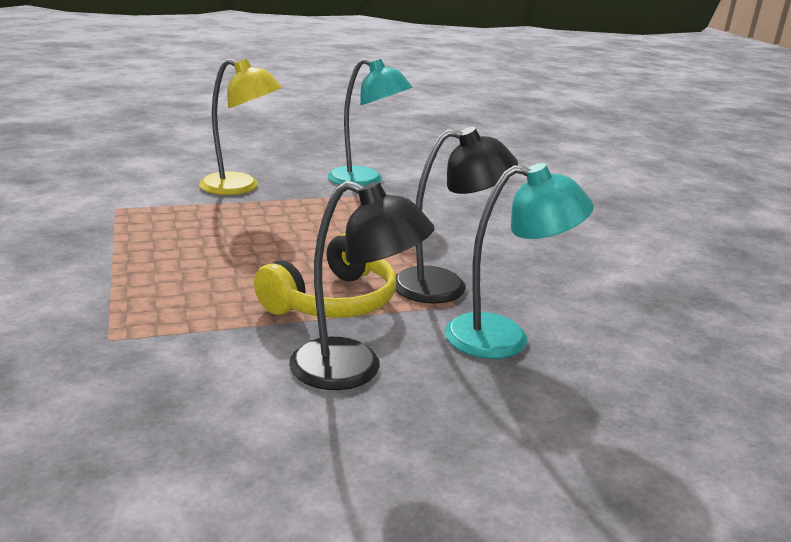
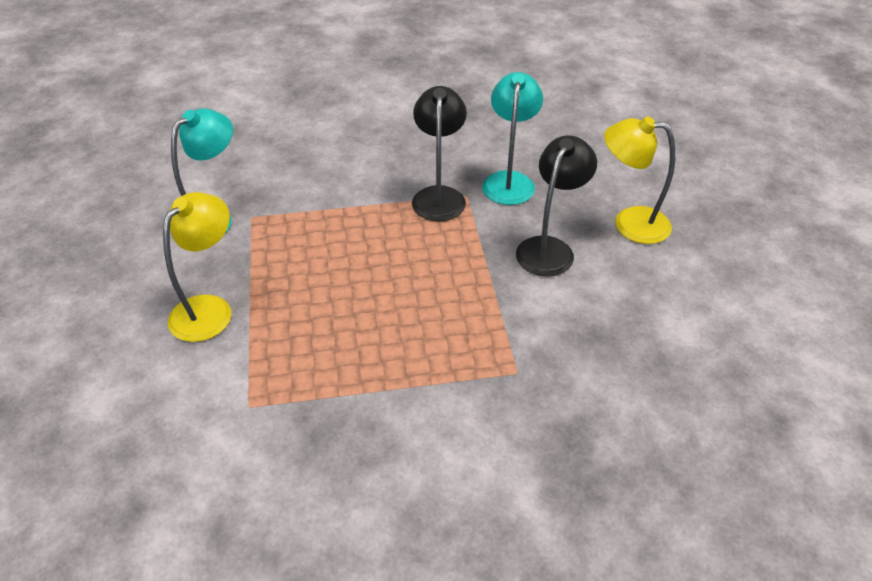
camera: 80 degrees left, 20 degrees up
(333, 301) = (460, 253): yellow headphones -> none
(439, 459) = (630, 223): none -> yellow lamp

